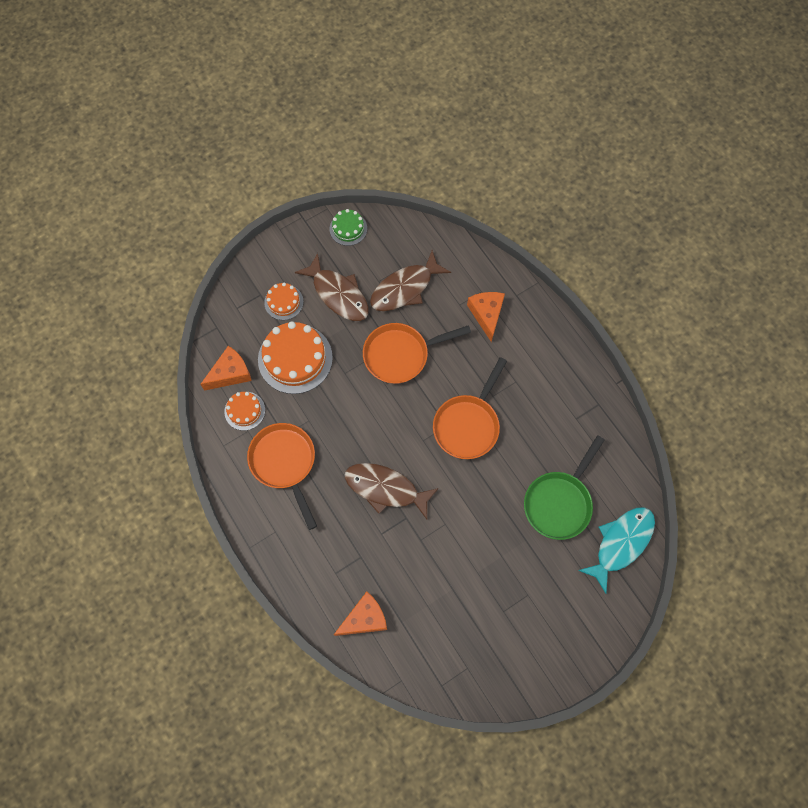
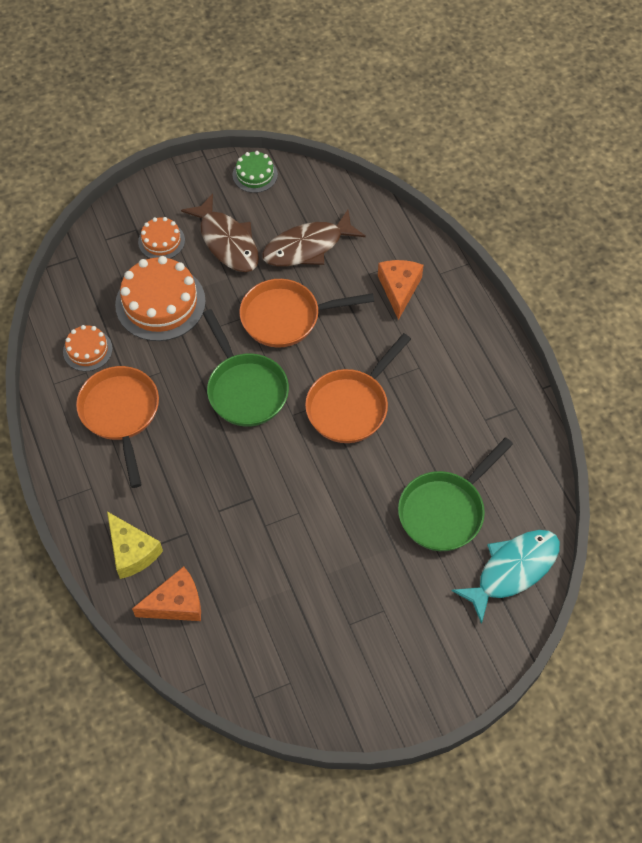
camera: 10 degrees right, 10 degrees down
(230, 373) = (81, 307): orange cheese -> none
(320, 581) = (132, 552): none -> yellow cheese
(380, 424) = (245, 389): none -> green pan
(385, 489) = (235, 461): brown fish -> none

